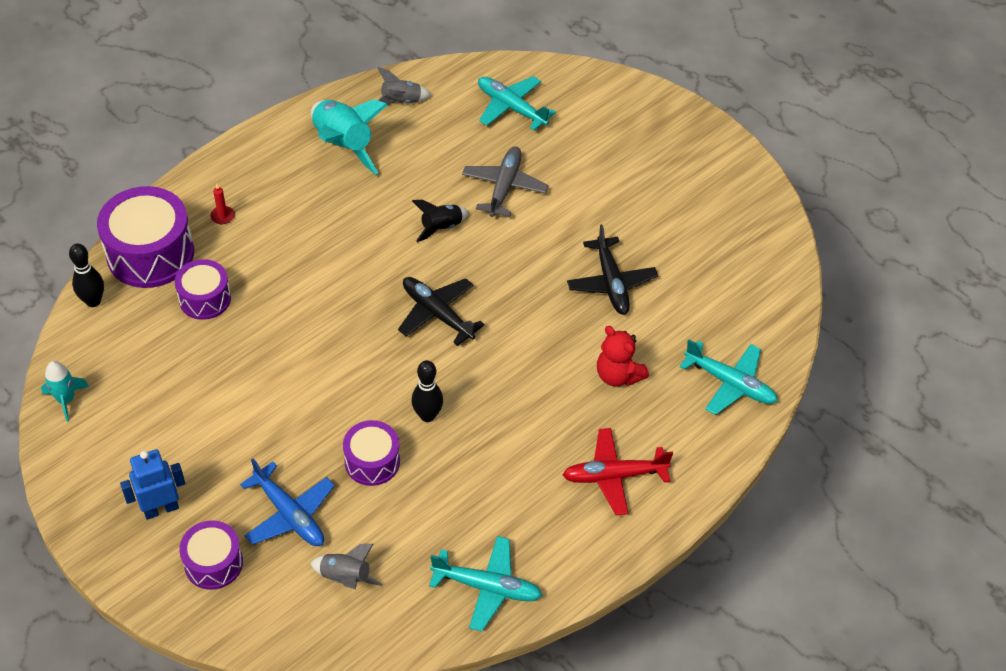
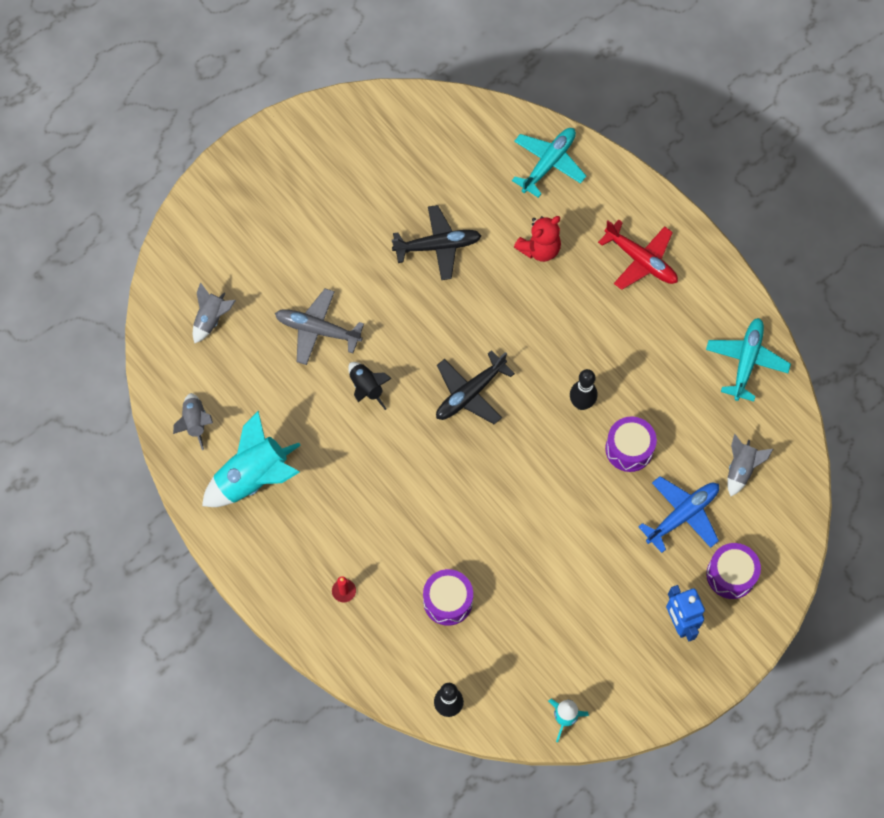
camera: 85 degrees left, 15 degrees up
(150, 253) = (390, 657): purple drum -> none
(511, 107) = (211, 319): turquoise plane -> grey rocket
(614, 476) = (641, 260): red plane -> red plane turned 45 degrees counterclockwise

